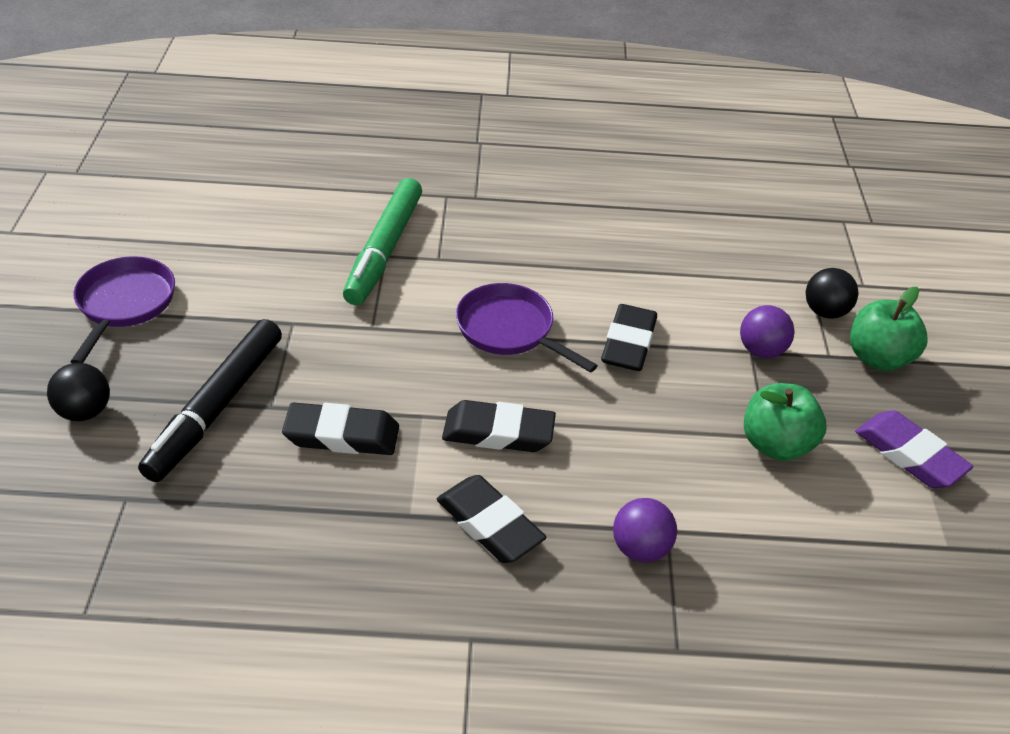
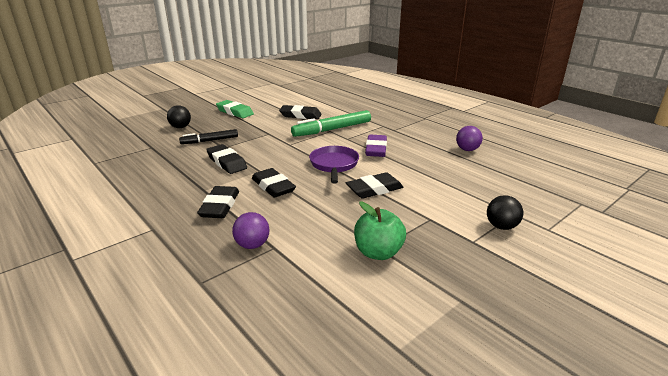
camera: 50 degrees right, 15 degrees down
(124, 304) = (235, 112): purple pan -> green eraser
(216, 408) = (209, 141): black marker -> black marker, size x0.62
(272, 243) = (300, 115): none -> black eraser
(761, 350) = (435, 221): purple ball -> purple ball (467, 150)
(878, 358) = (502, 257): green apple -> none
(909, 455) = (448, 300): purple eraser -> purple eraser (376, 149)

